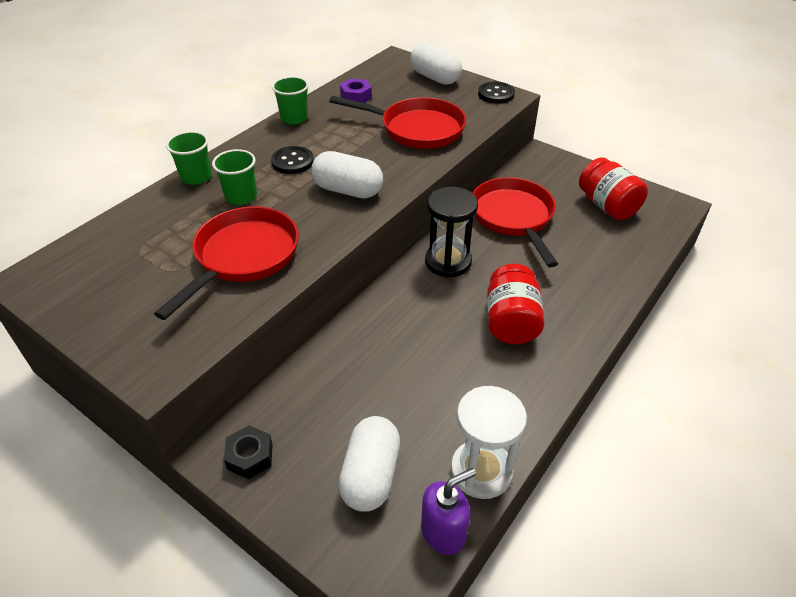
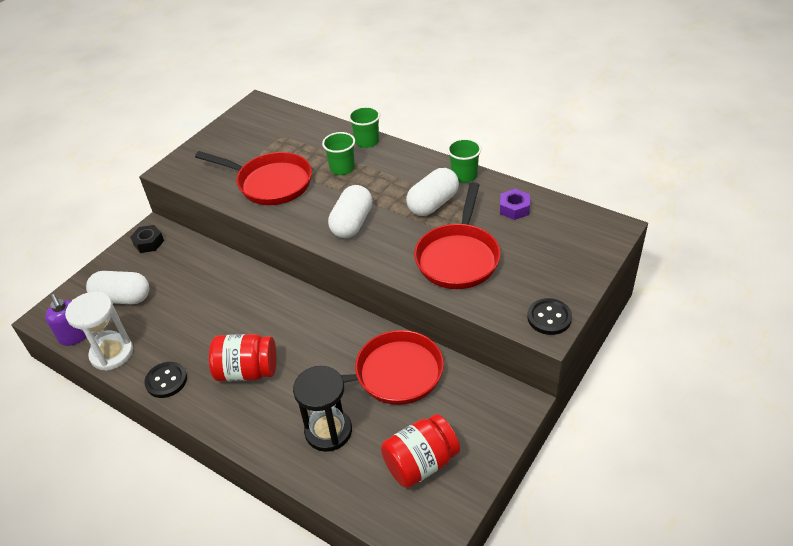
camera: 90 degrees right, 0 degrees up
(292, 162) = (392, 186): black button -> black button (166, 381)
(435, 78) = (574, 264): white capsule -> white capsule (433, 204)
(448, 261) = (324, 326): black hourglass -> black hourglass (328, 431)

